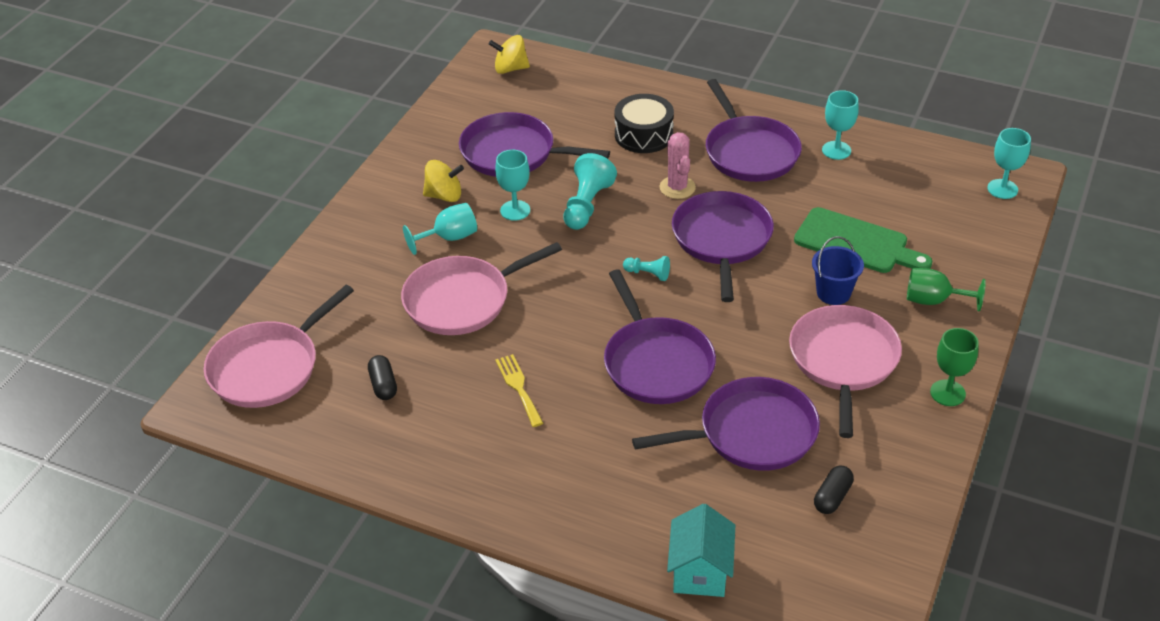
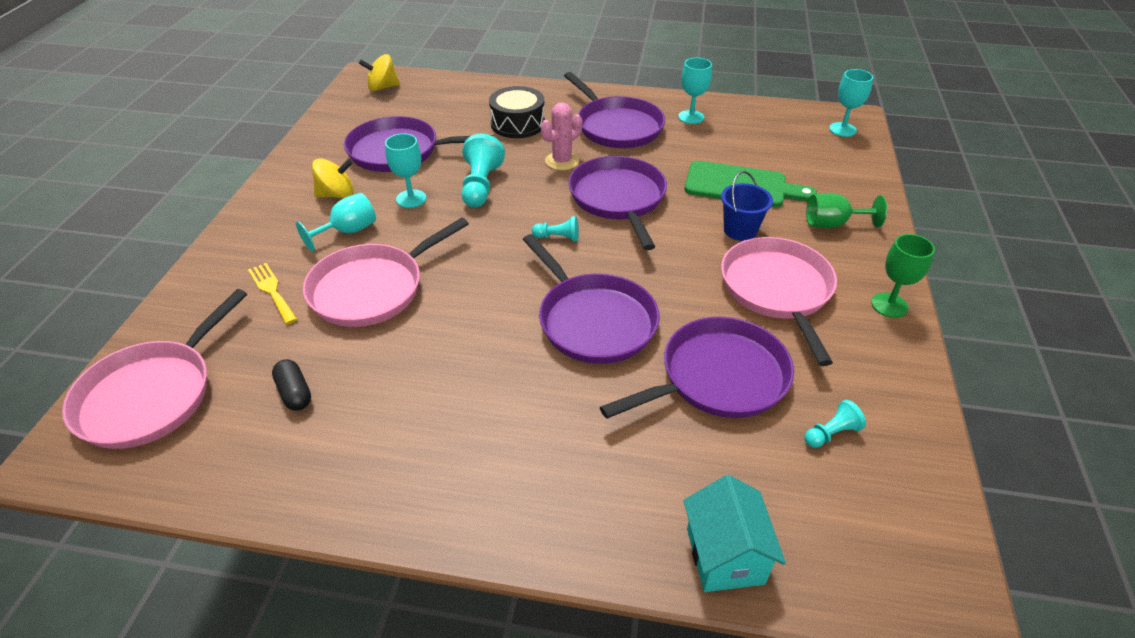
camera: 15 degrees left, 0 degrees up
(518, 387) = (452, 370): yellow fork -> yellow fork (272, 291)
(677, 187) = (562, 161): pink cactus -> pink cactus turned 75 degrees clockwise
(832, 497) = (831, 433): black capsule -> turquoise pawn

